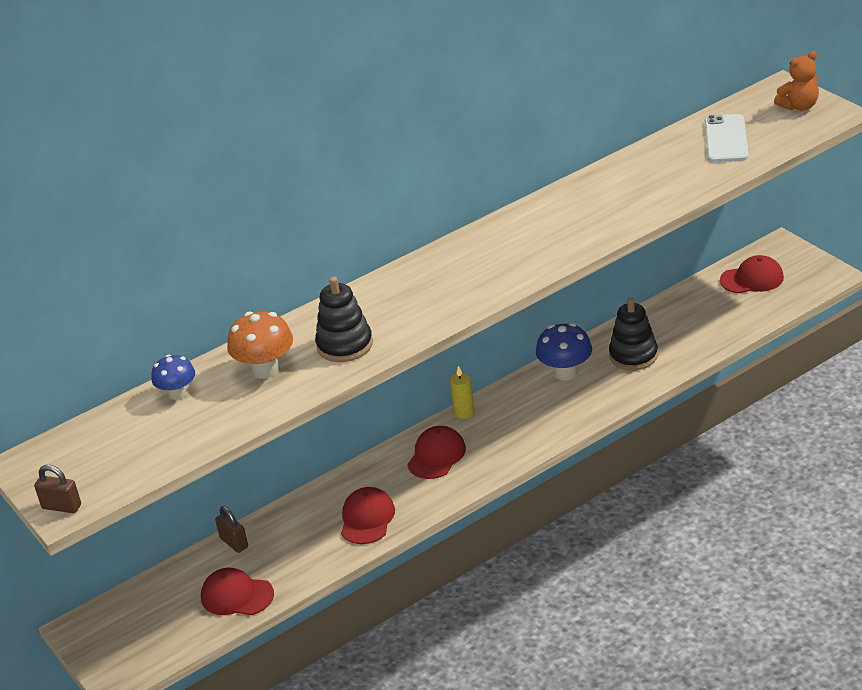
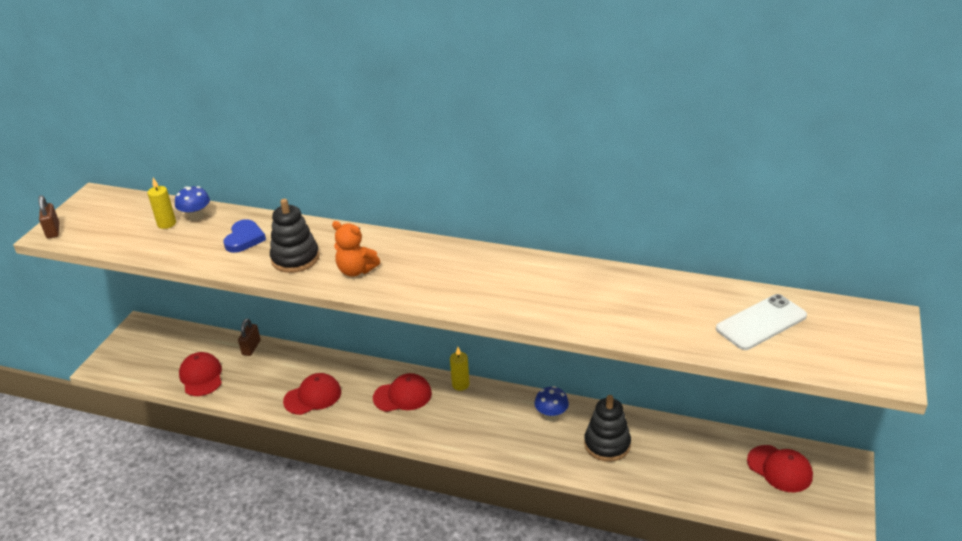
camera: 50 degrees right, 0 degrees up
(163, 417) = (166, 224): none -> yellow candle
(265, 369) = (244, 239): orange mushroom -> blue heart
(565, 373) = (551, 415): blue mushroom -> blue mushroom, size x0.66
(799, 106) = (870, 344): orange teddy bear -> orange teddy bear (356, 270)

